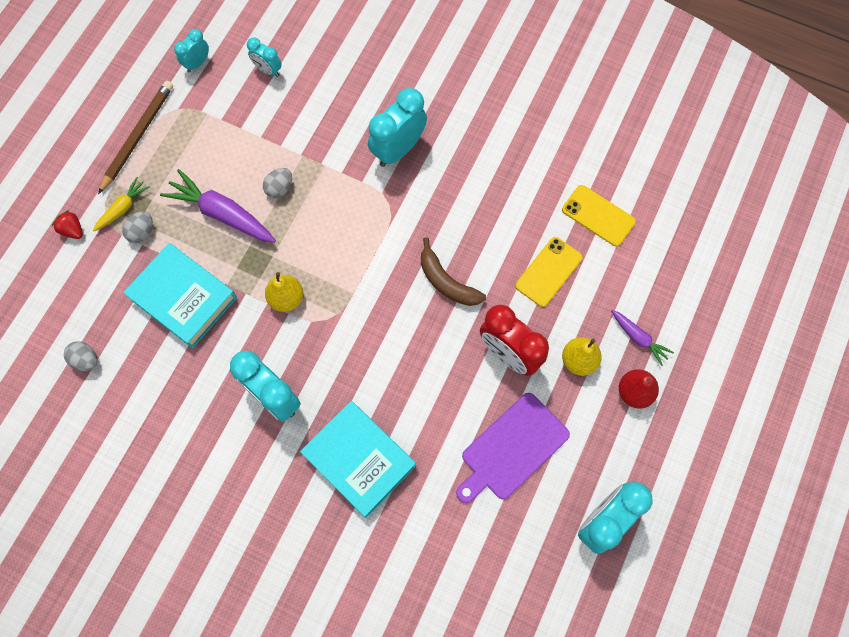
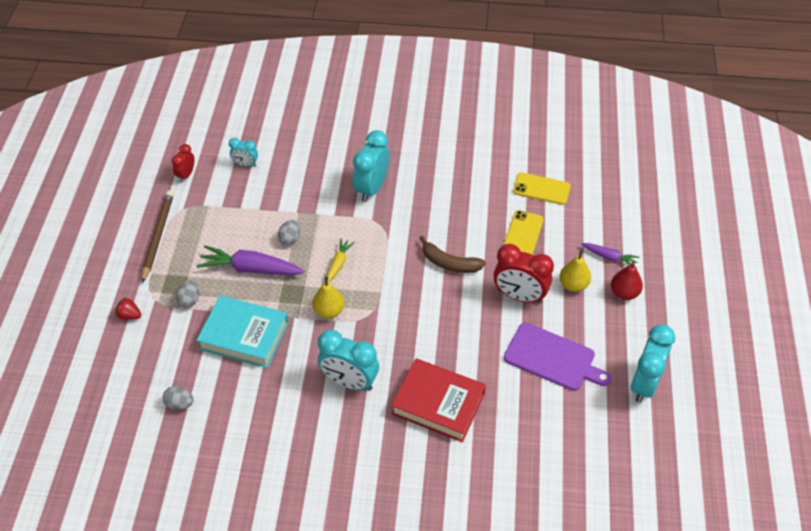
camera: 20 degrees left, 20 degrees down
(123, 208) = (166, 288): yellow carrot -> yellow carrot (338, 264)
(197, 63) = (186, 175): turquoise clock -> red clock
(359, 460) = (438, 403): turquoise book -> red book
(512, 449) = (552, 358): purple cutting board -> purple cutting board turned 90 degrees counterclockwise

